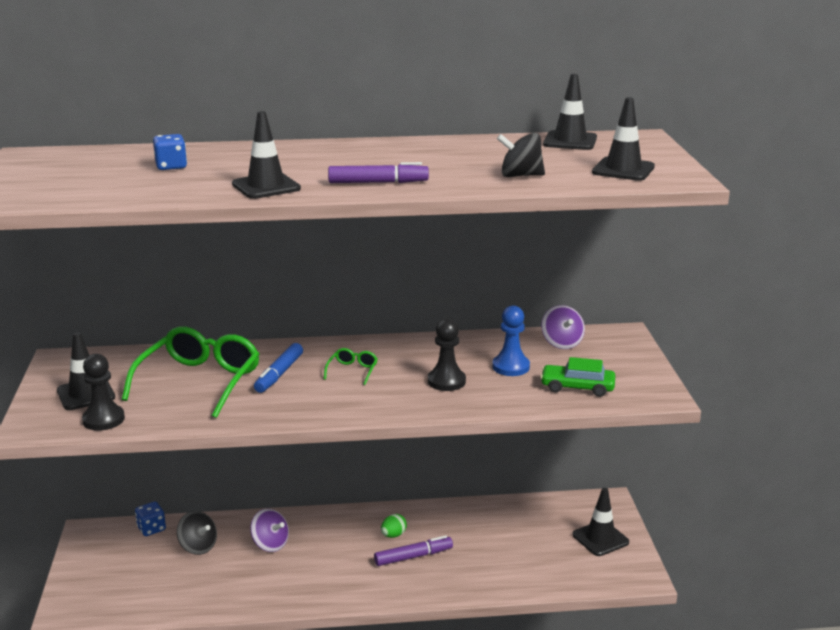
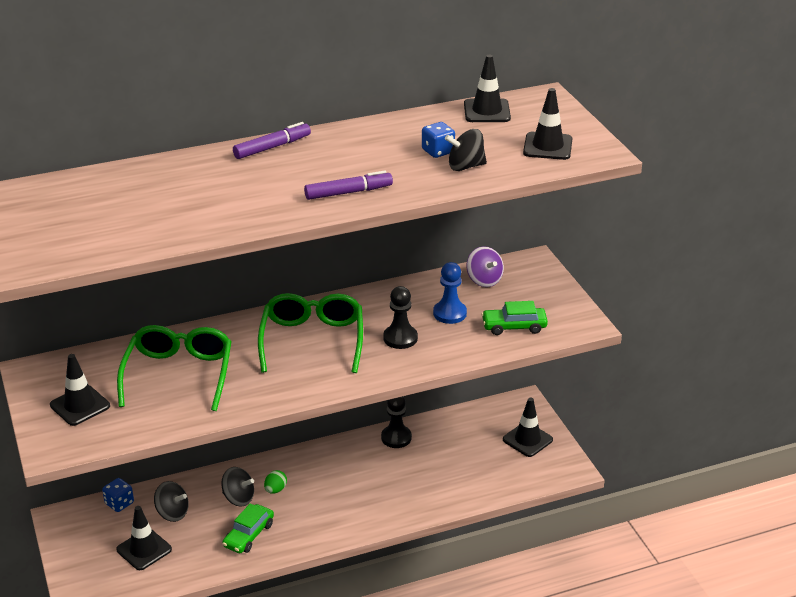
camera: 15 degrees left, 10 degrees up
(103, 419) = (113, 430): black pawn -> black pawn (396, 438)
(171, 166) = (148, 195): blue dice -> blue dice (438, 151)
(264, 581) = (248, 535): none -> green car
(266, 186) = (253, 211): black traffic cone -> black traffic cone (144, 549)
(270, 544) = (238, 498): purple spinning top -> black spinning top
(279, 374) = (248, 354): blue marker -> none
(352, 371) = (312, 340): green glasses -> green glasses, size x2.34
(393, 535) = (347, 469): green egg -> green egg (275, 490)
(413, 556) = (372, 486): purple marker -> purple marker (272, 147)

